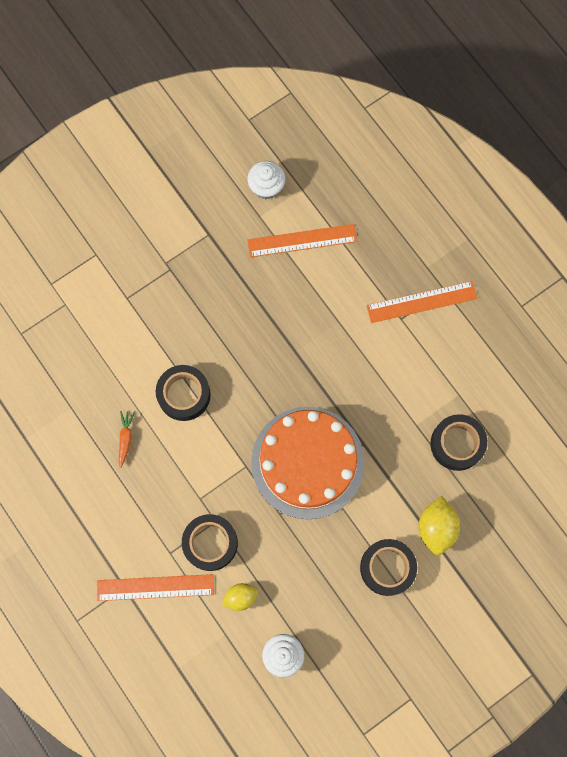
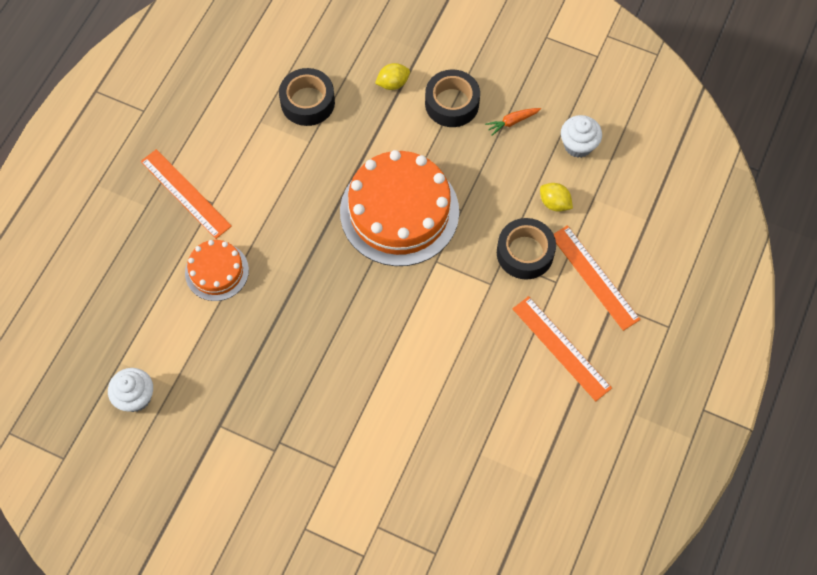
camera: 120 degrees left, 10 degrees down
(125, 438) = (478, 383): orange carrot -> orange carrot (512, 122)
(184, 395) = (402, 353): black tape -> none
(302, 241) = (178, 331): orange ruler -> orange ruler (561, 348)
(336, 292) = (217, 271): none -> orange cake
(436, 528) = (393, 83): yellow lemon -> yellow lemon, size x0.65

